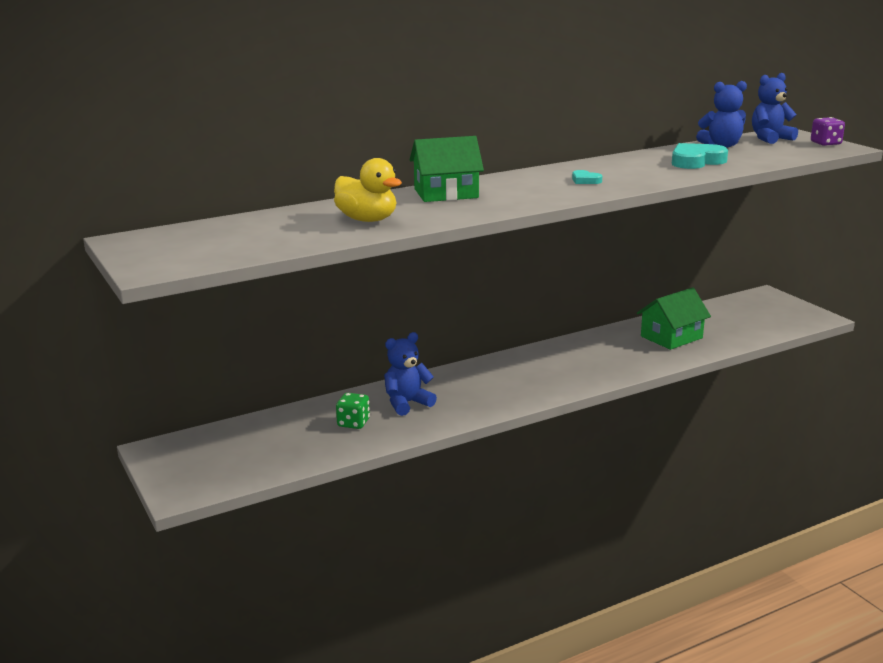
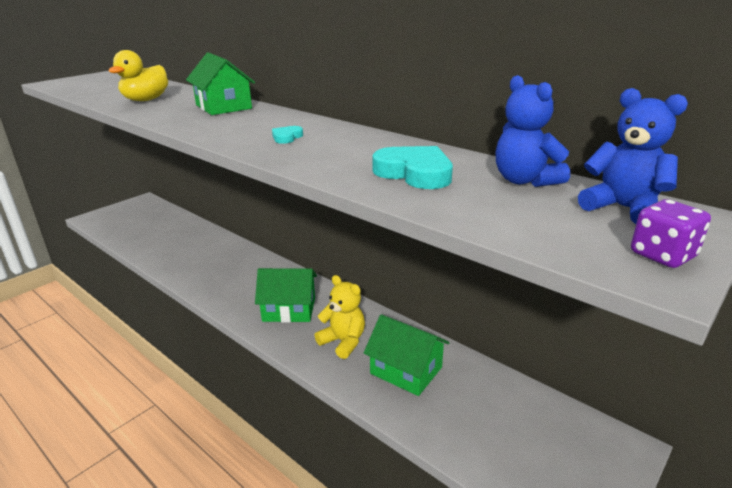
camera: 70 degrees right, 5 degrees up
(353, 423) = (177, 244): green dice -> none
(407, 403) = (209, 256): blue teddy bear -> none
(557, 370) = (289, 309): none -> green house
(623, 354) = (343, 342): none -> yellow teddy bear

